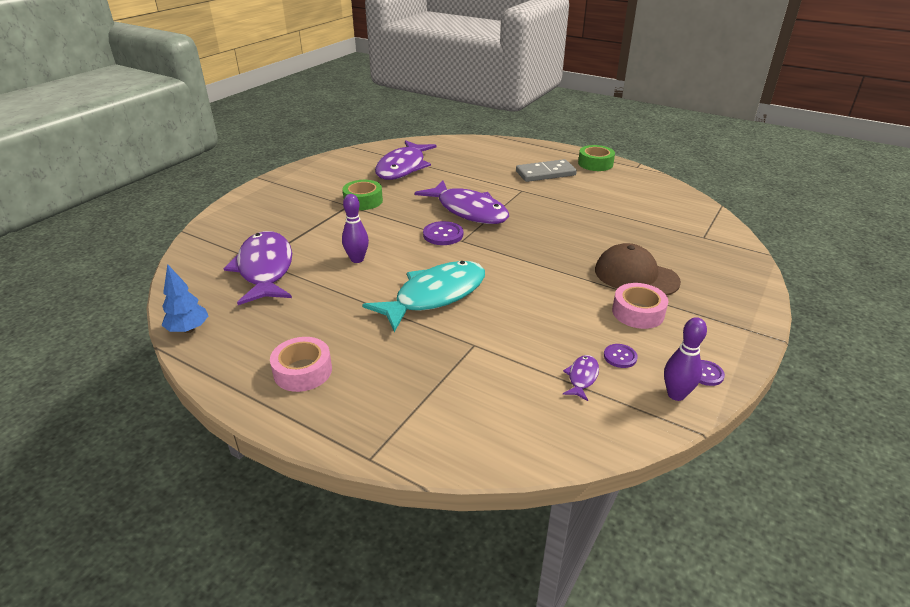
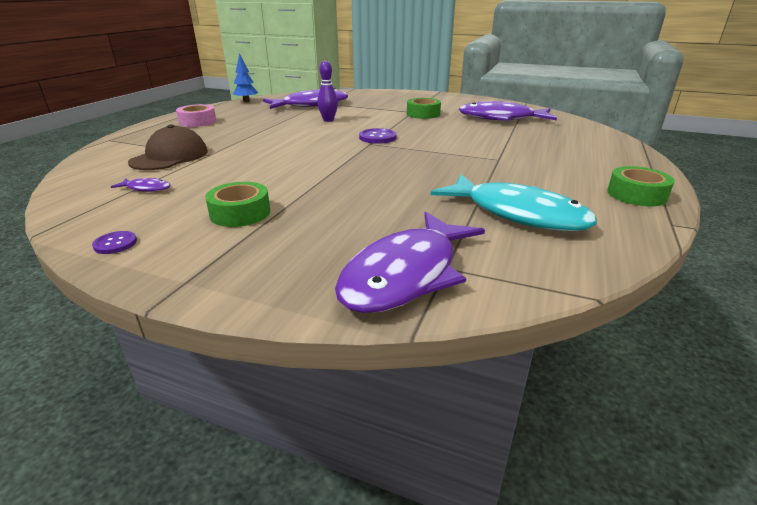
camera: 80 degrees right, 5 degrees down
(435, 296) = (278, 141): turquoise fish -> turquoise fish (518, 213)
(468, 211) = (430, 142): purple fish -> purple fish (406, 274)
(545, 173) = (560, 168): grey domino -> none
(620, 357) = (167, 203): purple button -> none
(636, 276) = (318, 214): brown cap -> brown cap (170, 157)
(638, 312) = (240, 213): pink tape -> green tape
(676, 394) = (95, 226): purple bowling pin -> none

